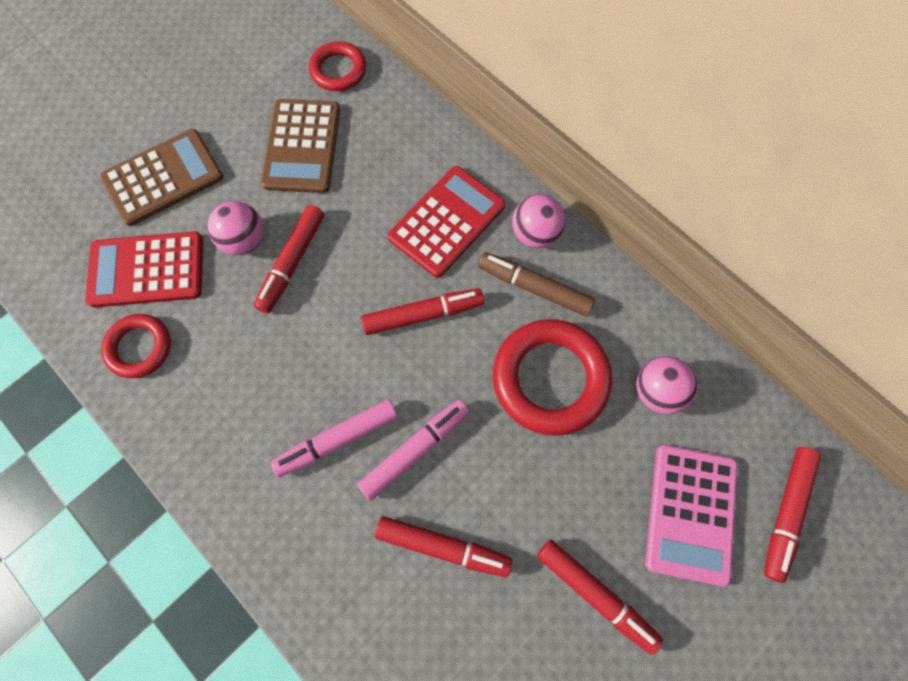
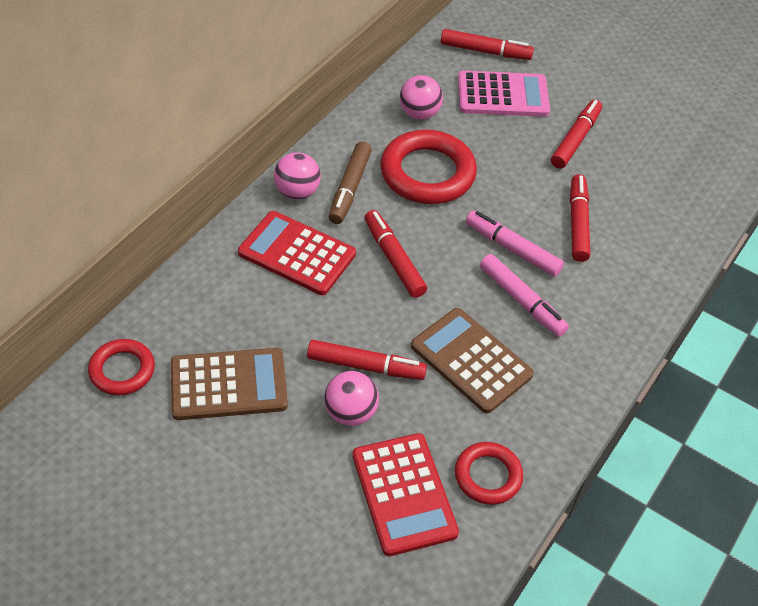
camera: 105 degrees left, 20 degrees down
(163, 178) = (289, 510): brown calculator -> brown calculator (471, 360)

